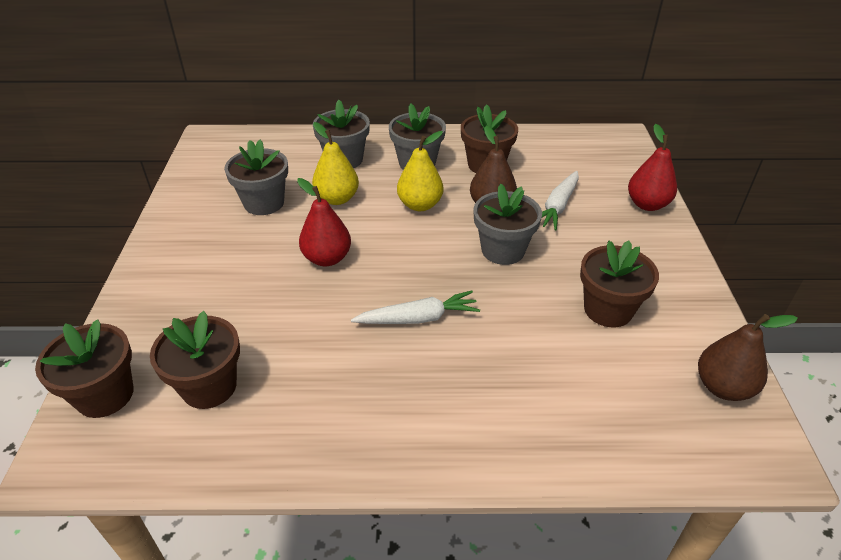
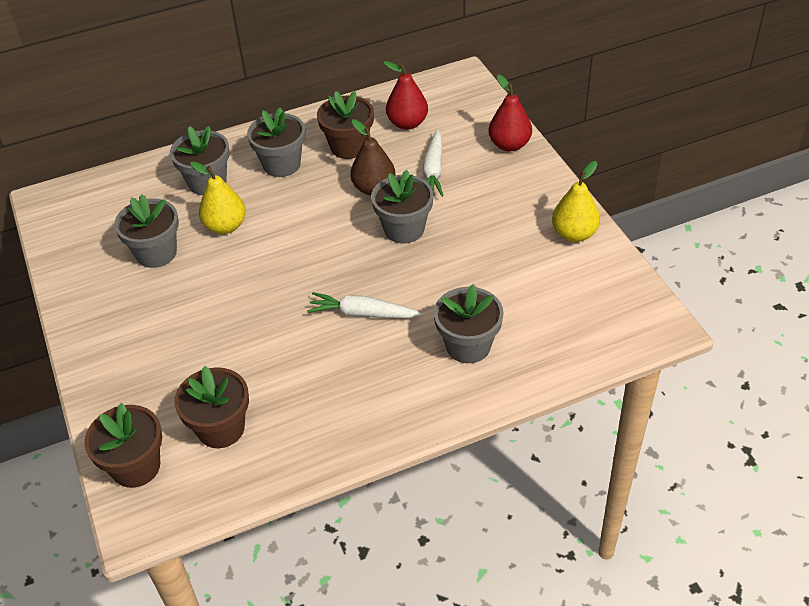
camera: 20 degrees left, 5 degrees up
(327, 258) = (252, 287): red pear -> red pear (407, 123)
(418, 318) = (362, 313): white carrot -> white carrot turned 135 degrees counterclockwise
(420, 205) = (308, 208): yellow pear -> yellow pear (574, 234)
(515, 392) = (468, 346): none -> grey flower pot
(608, 310) = (512, 254): brown flower pot -> none
(723, 387) = (617, 288): brown pear -> none

